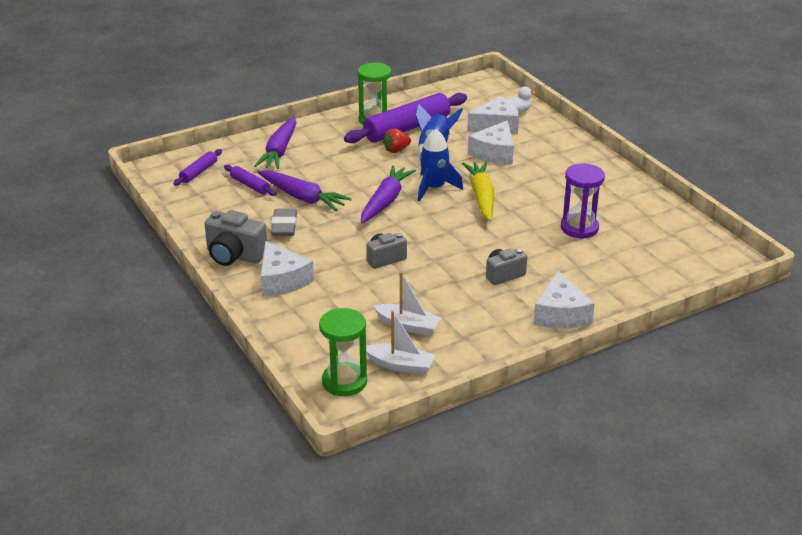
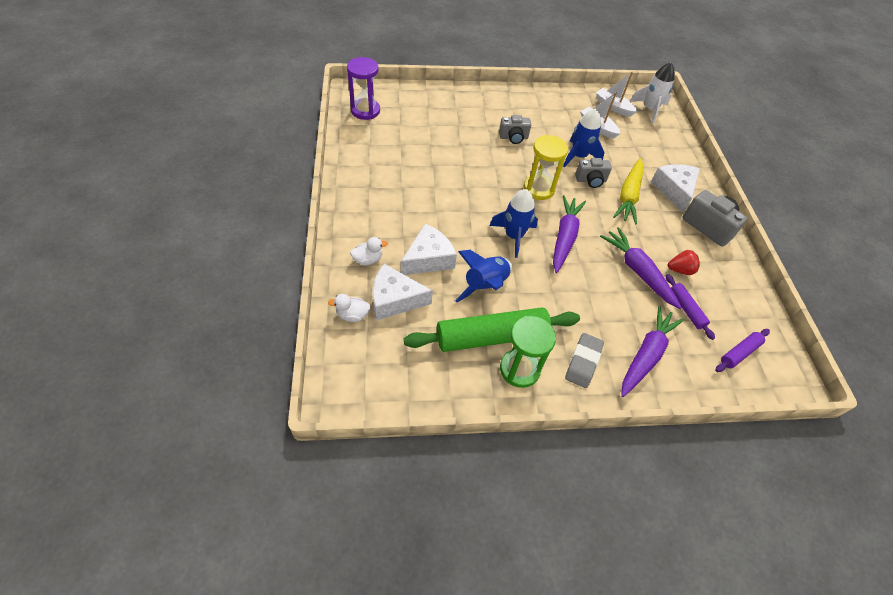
camera: 160 degrees left, 20 degrees up
(284, 226) = (662, 243): grey eraser -> grey eraser (583, 362)
(344, 382) = (649, 109): green hourglass -> white rocket
(385, 201) = (564, 237): purple carrot -> purple carrot turned 150 degrees clockwise
(396, 150) = (521, 303): red strawberry -> red strawberry (680, 270)
(407, 128) = (491, 337): purple rolling pin -> green rolling pin
(413, 280) = (578, 156): none -> blue rocket
(437, 233) = (539, 189): none -> yellow hourglass
(481, 197) = (480, 210): yellow carrot -> yellow carrot (628, 196)
(542, 139) = (368, 259): none -> white duck
(561, 314) = (497, 101): white cheese -> none
(579, 228) = (429, 152): purple hourglass -> purple hourglass (365, 111)

